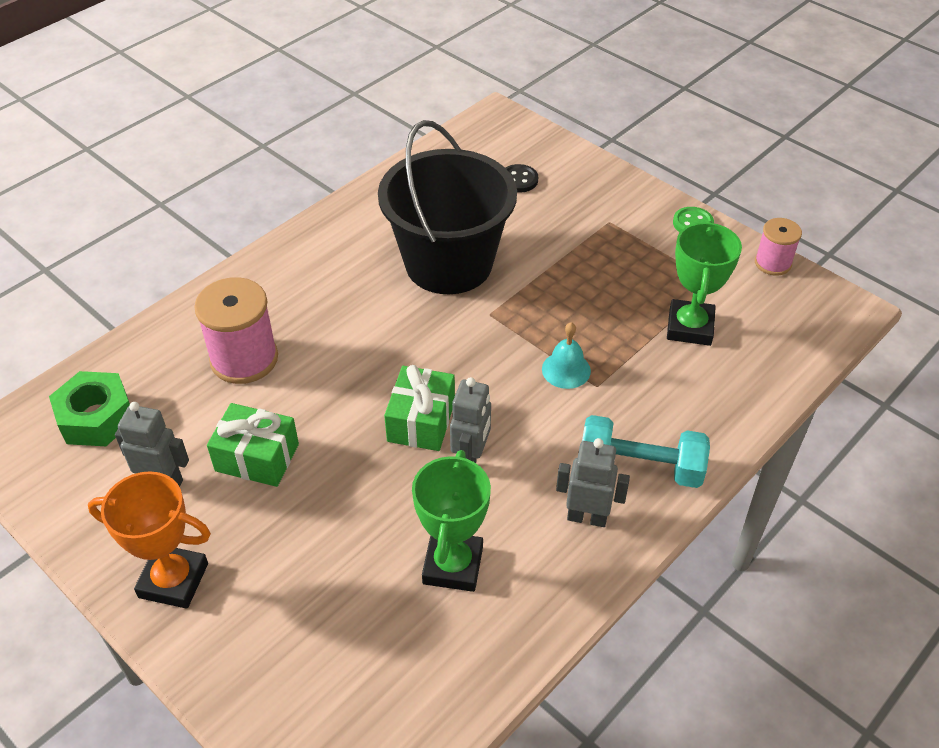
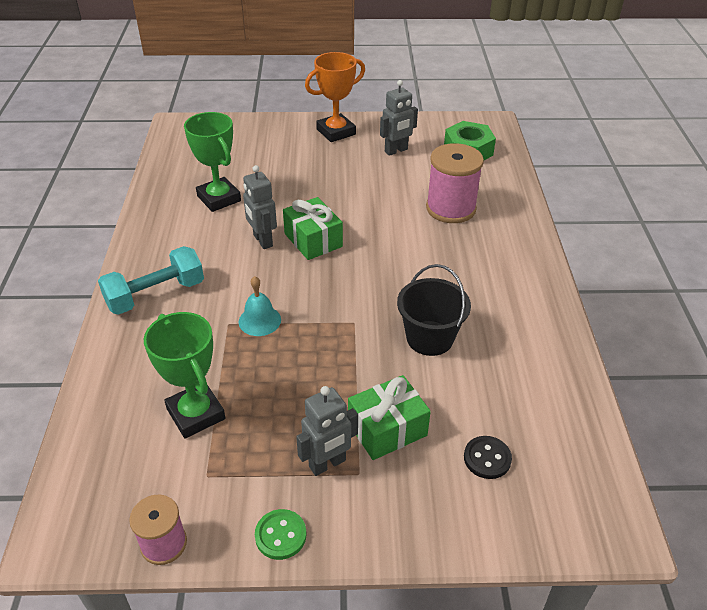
camera: 135 degrees right, 5 degrees down
(257, 457) = (371, 180): green gift -> green gift (387, 429)
(448, 263) = (429, 338): black bucket -> black bucket, size x0.55
(587, 517) = (167, 253): grey robot -> grey robot (327, 464)

